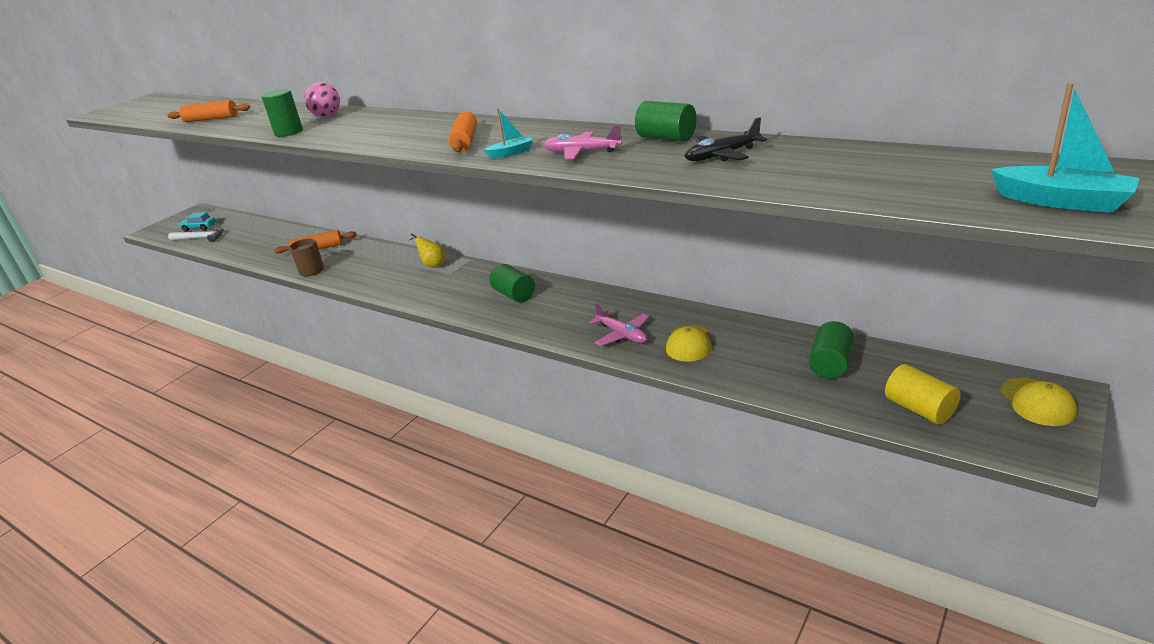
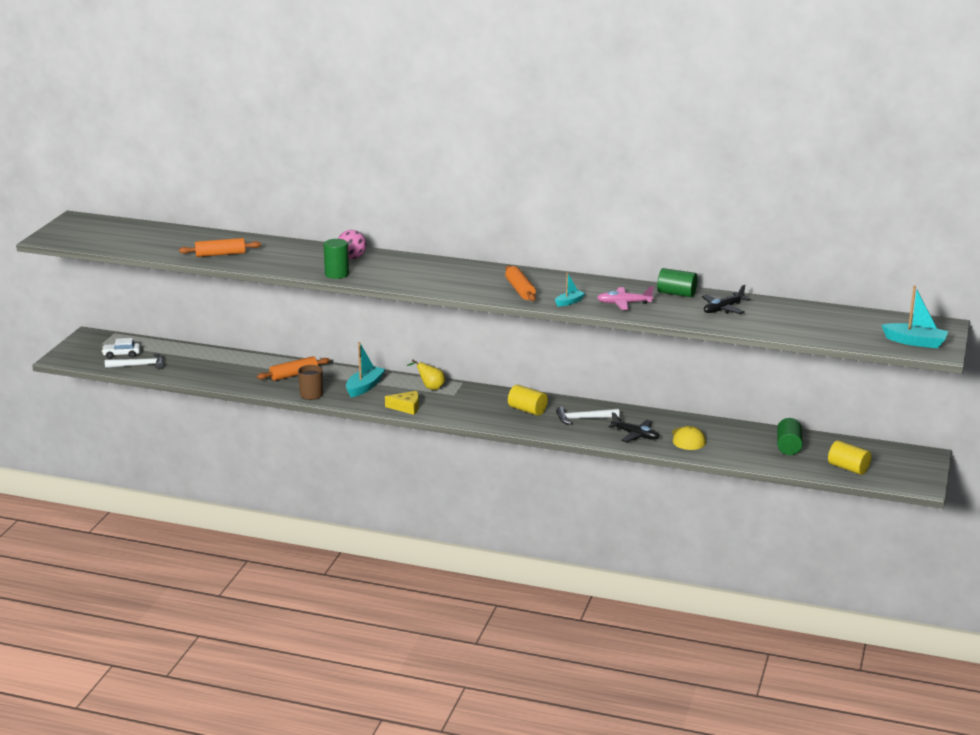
camera: 20 degrees left, 5 degrees down
(199, 228) = (121, 354): turquoise car -> white car
(369, 263) = (364, 387): none -> turquoise boat
(389, 288) = (406, 407): none -> yellow cheese
(514, 295) = (527, 410): green cylinder -> yellow cylinder
(571, 308) = (583, 418): none -> white hammer
(622, 335) = (635, 435): pink plane -> black plane
(1037, 402) = (913, 461): yellow cap -> none

